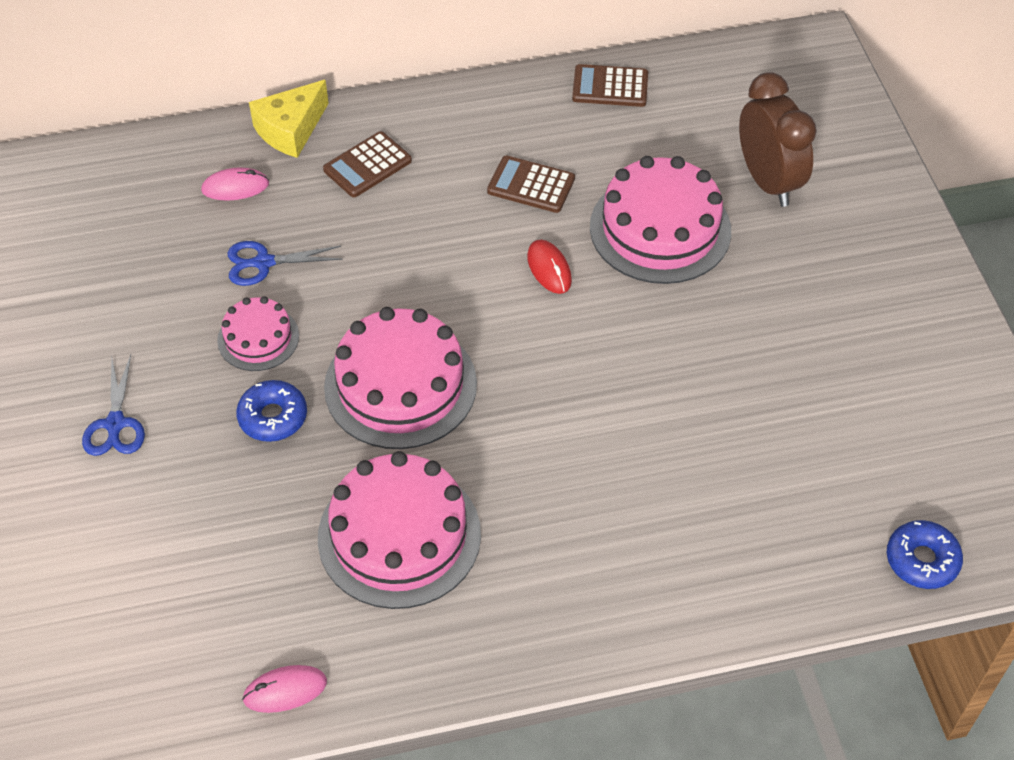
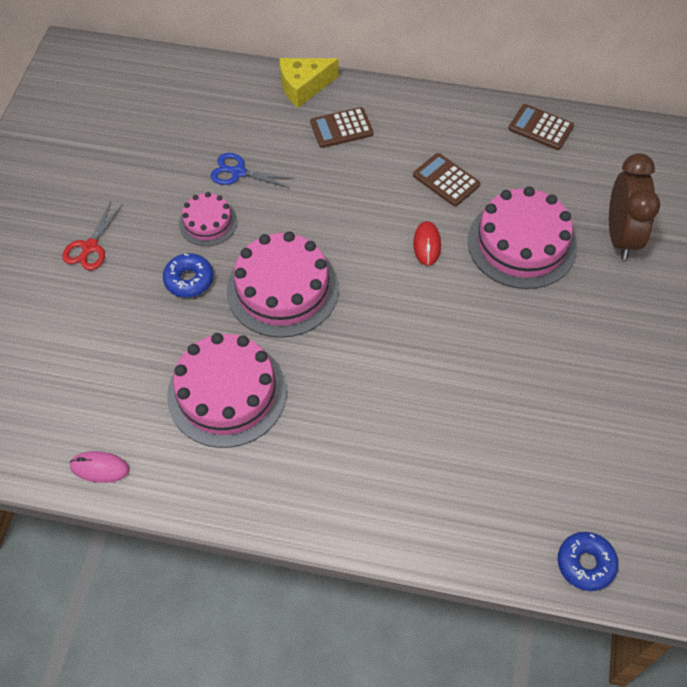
camera: 25 degrees right, 5 degrees up
(115, 424) = (90, 247): blue scissors -> red scissors
(235, 187) = (247, 114): pink mouse -> none

